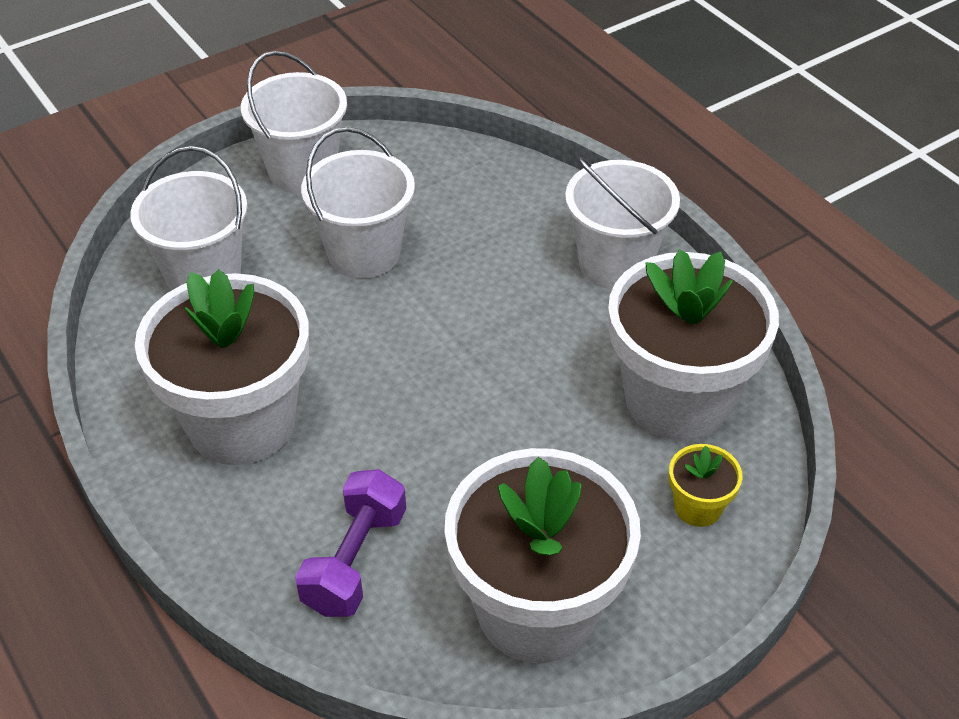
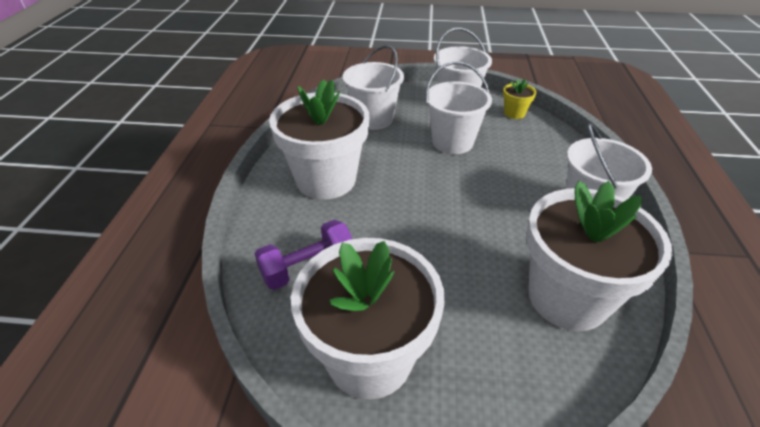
camera: 40 degrees right, 5 degrees down
(698, 507) = (526, 369): yellow flower pot -> yellow flower pot (514, 113)

